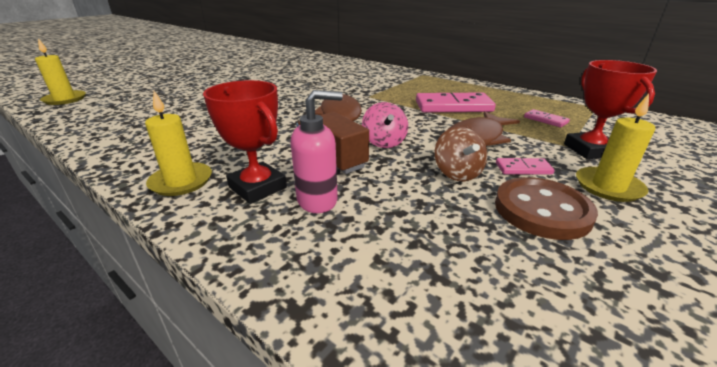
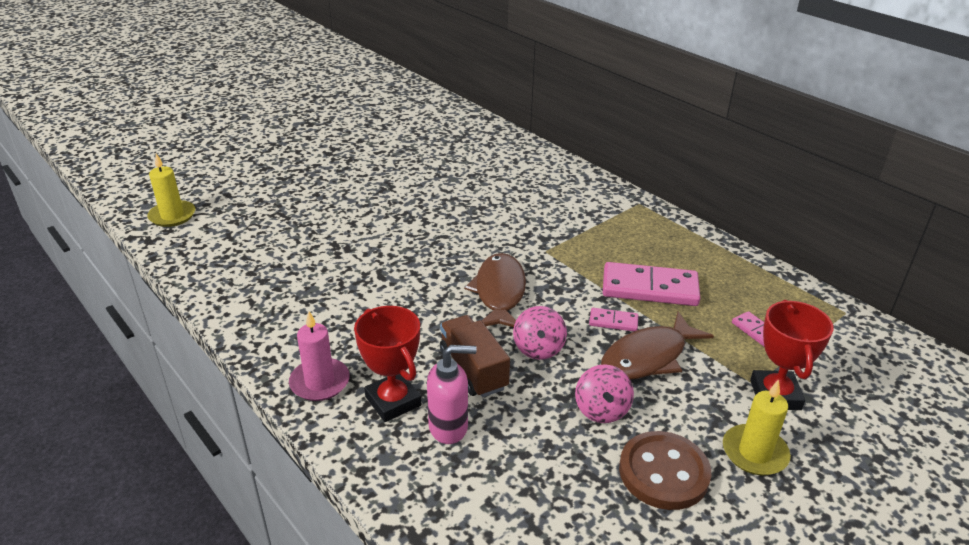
camera: 10 degrees right, 5 degrees up
(181, 181) = (320, 382): yellow candle -> pink candle
(457, 173) = (601, 410): brown spinning top -> pink spinning top
(523, 168) = (678, 413): pink domino -> pink domino (613, 321)

